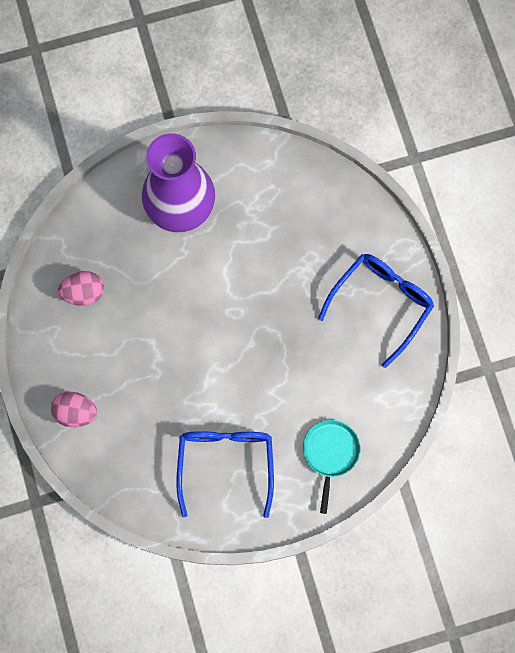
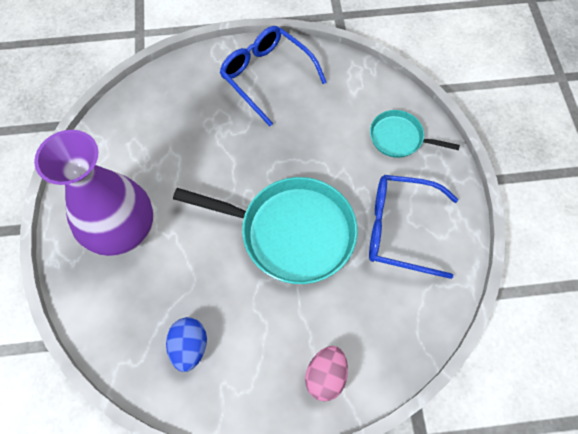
camera: 80 degrees left, 10 degrees down
(84, 293) = (189, 347): pink egg -> blue egg
(205, 361) = (292, 232): none -> turquoise pan

